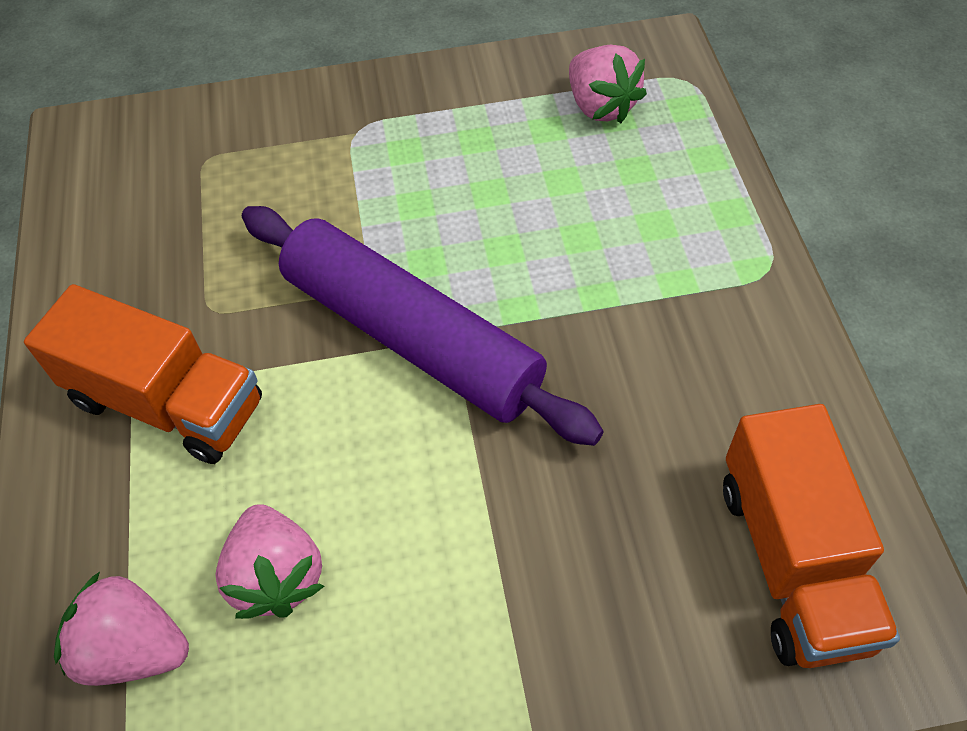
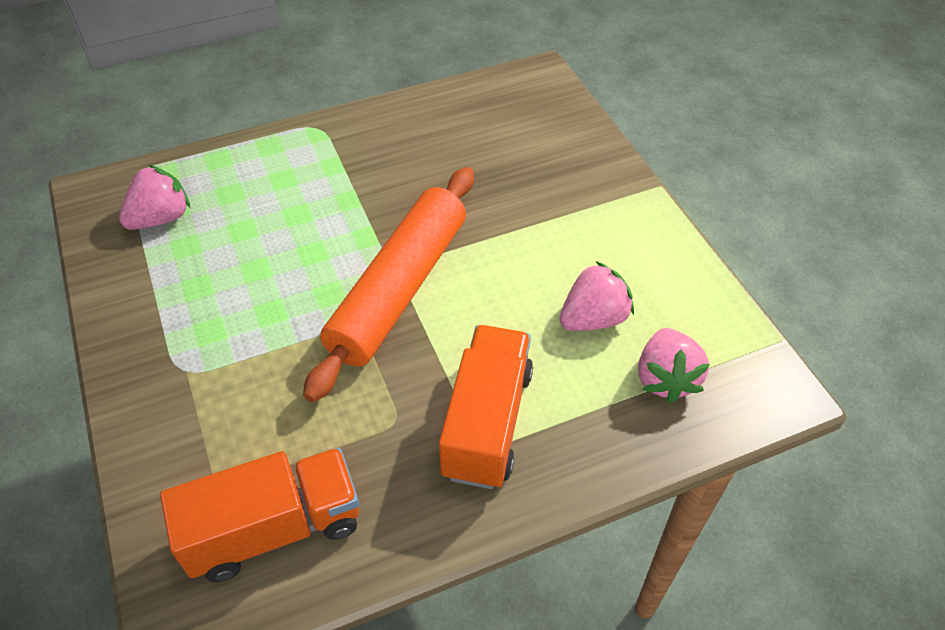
camera: 105 degrees left, 5 degrees down
(412, 336) = (398, 289): purple rolling pin -> orange rolling pin
(792, 561) = (509, 113): orange truck -> orange truck (274, 528)

